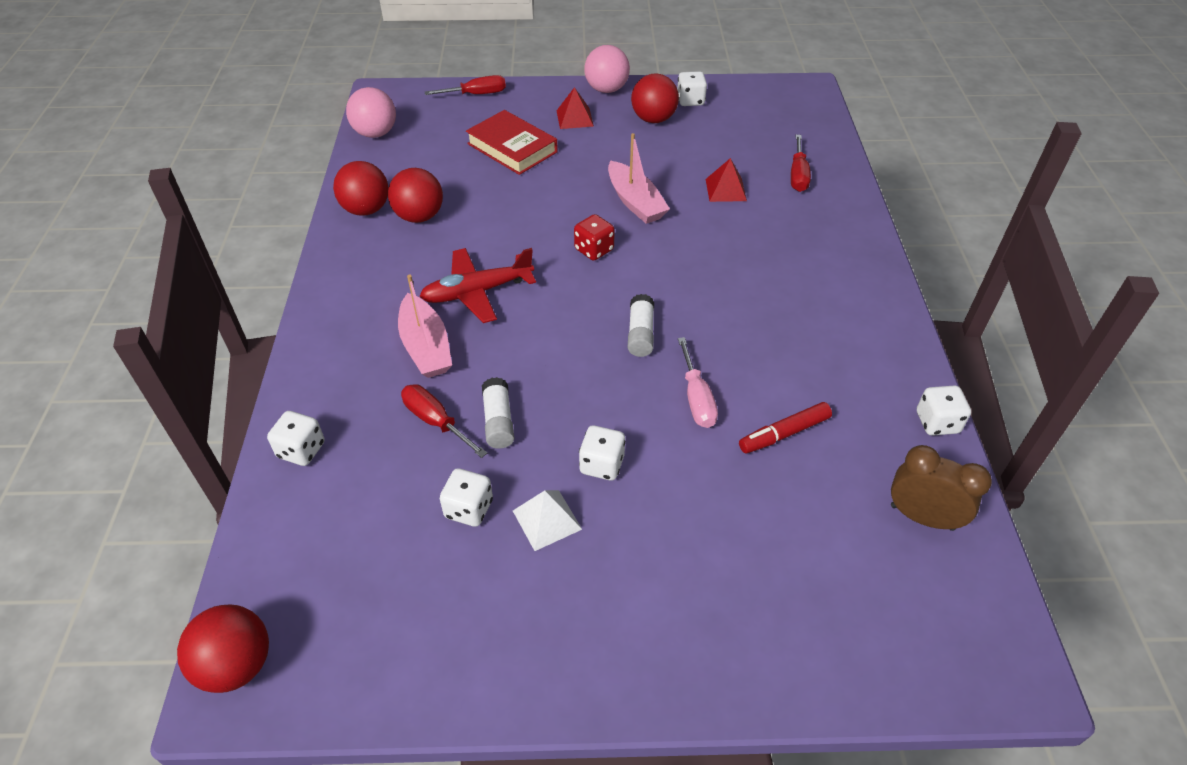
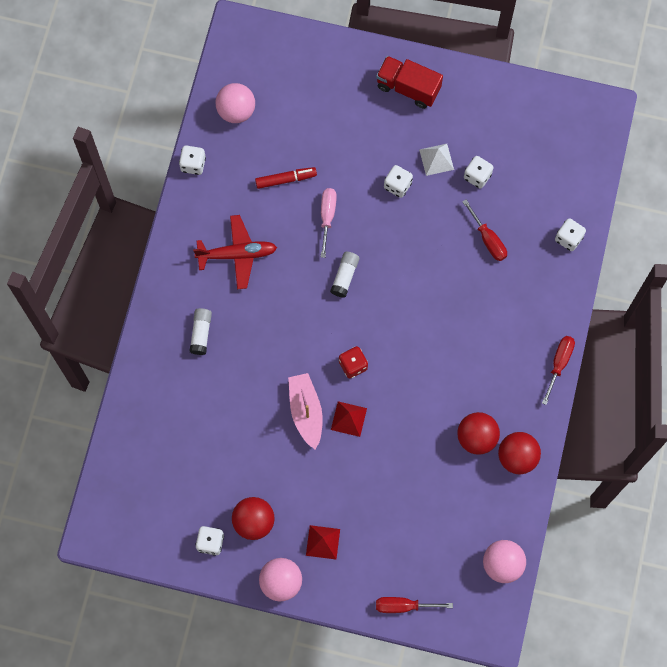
camera: 165 degrees left, 25 degrees up
(237, 665) = (599, 121): red ball -> none
(426, 347) = (487, 301): pink boat -> none
(477, 292) = (446, 343): red plane -> red plane (237, 254)
(498, 421) = (450, 230): white glue stick -> white glue stick (201, 333)
(512, 148) = (387, 511): red book -> none
(635, 636) = (408, 88): none -> red truck
(726, 190) = (230, 408): red pyramid -> red pyramid (348, 419)
(798, 175) = (164, 411): red screwdriver -> red screwdriver (559, 364)
(922, 517) = (236, 111): brown clock -> pink ball

